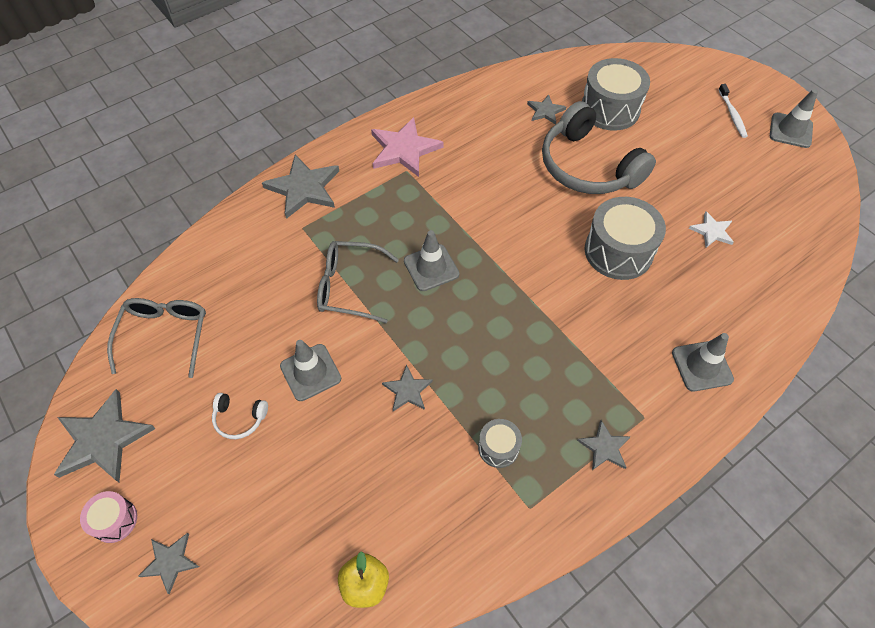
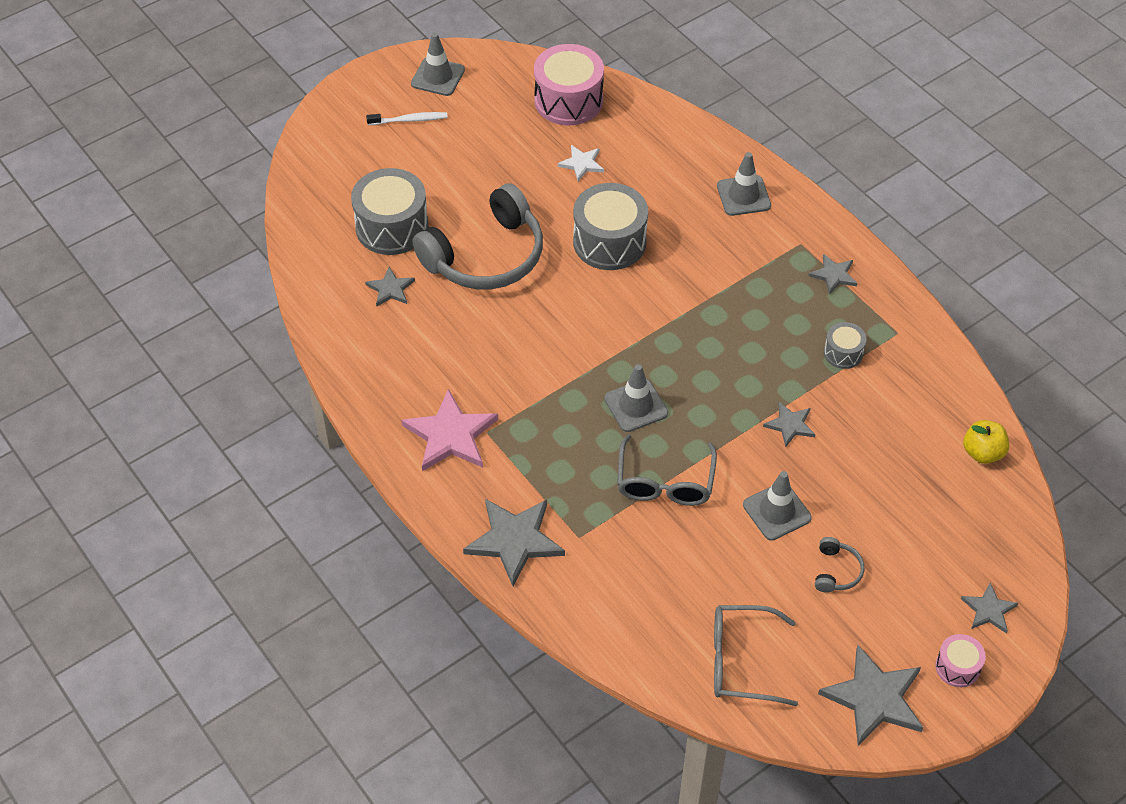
camera: 90 degrees left, 5 degrees down
(239, 418) = (836, 571): white headphones -> grey headphones
(792, 222) = (568, 100): none -> pink drum

